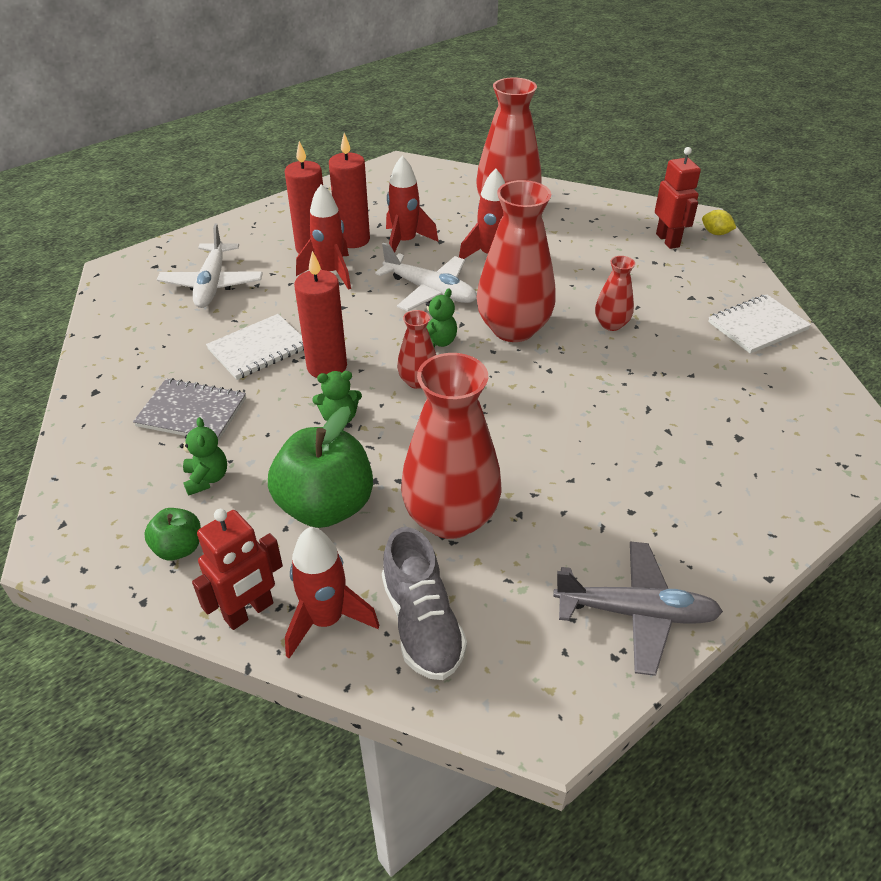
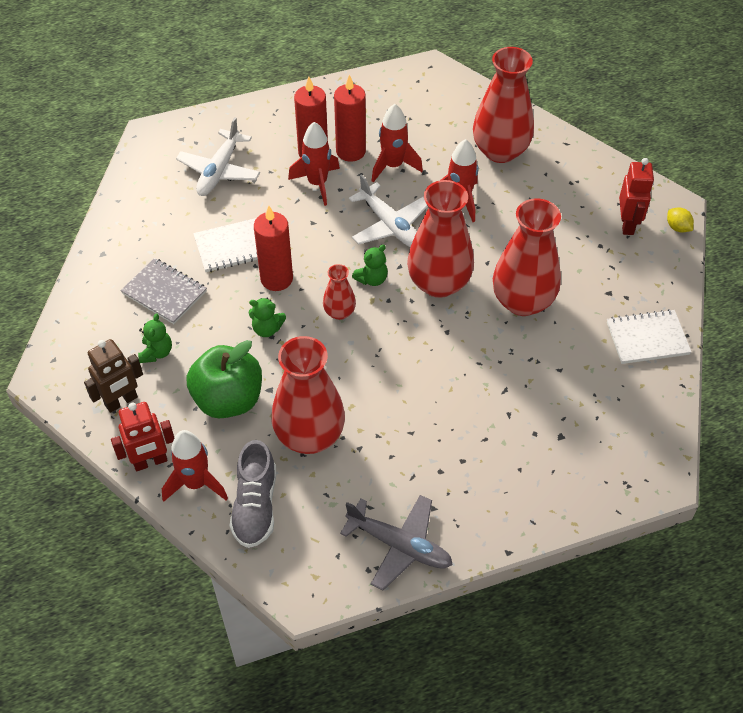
camera: 20 degrees right, 10 degrees up
(179, 548) = (121, 401): green apple -> brown robot
(611, 324) = (522, 301): red vase -> red vase, size x2.03

